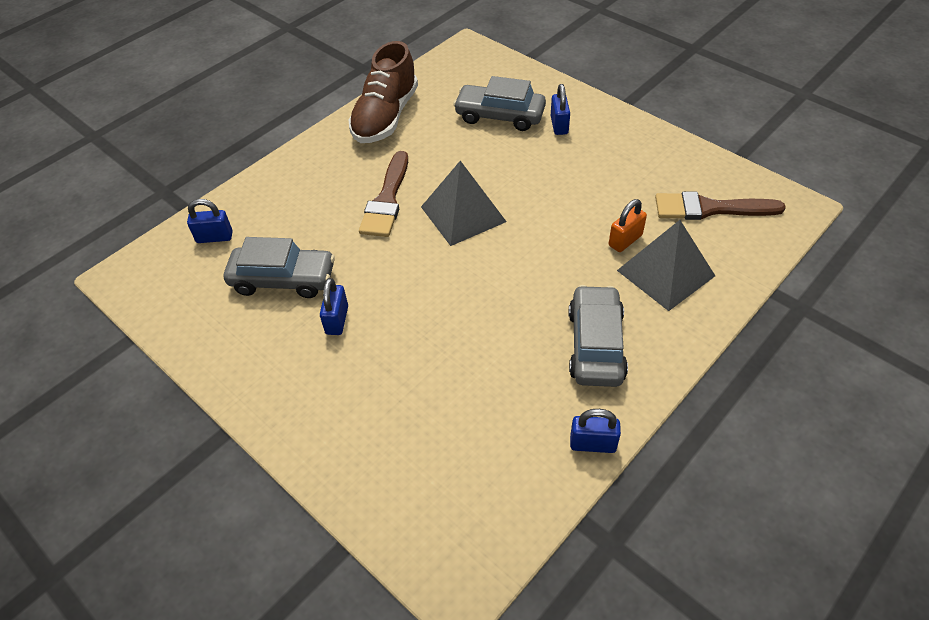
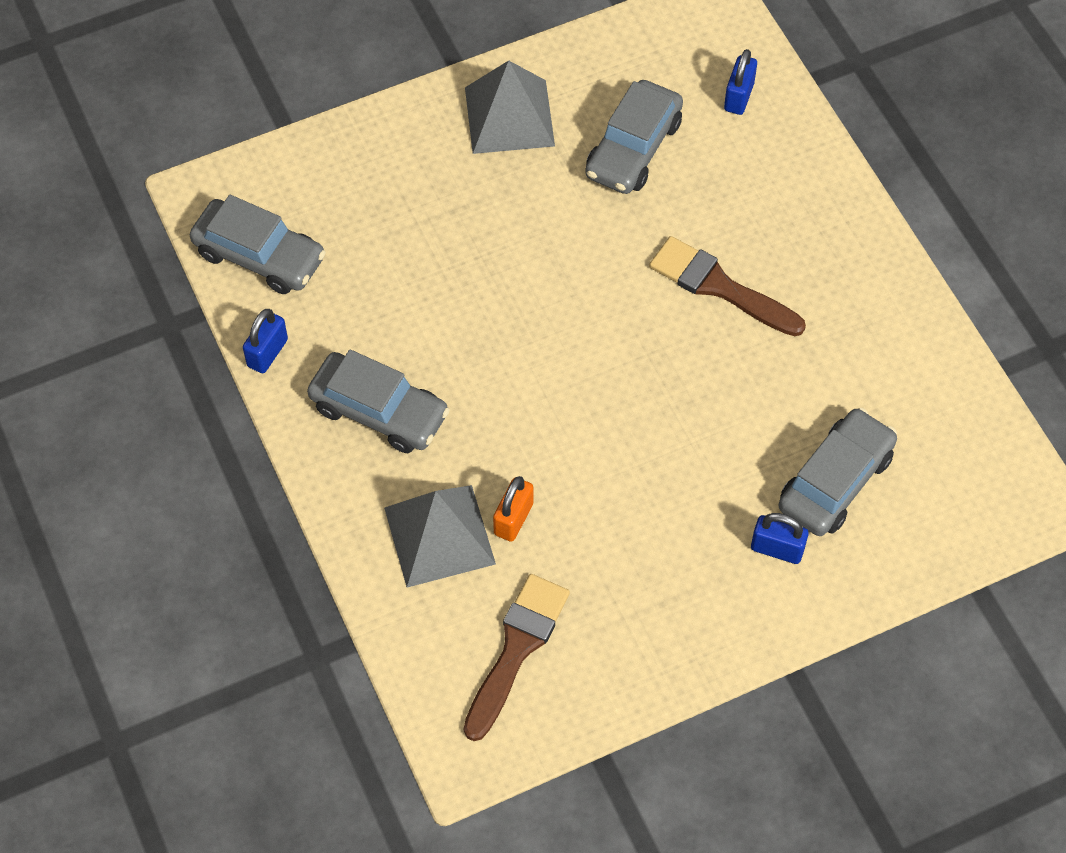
camera: 110 degrees right, 10 degrees up
(337, 320) = (545, 183): blue padlock -> none
(385, 117) = (899, 337): brown shoe -> none
(463, 214) = (651, 360): grey pyramid -> grey pyramid (509, 116)
(501, 496) = (259, 256): none -> grey car
(625, 240) = (513, 519): orange padlock -> orange padlock turned 45 degrees clockwise

